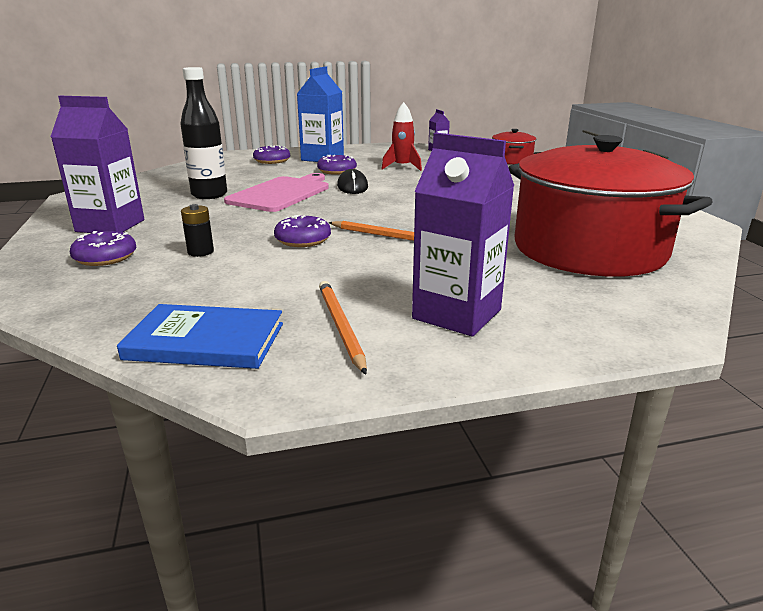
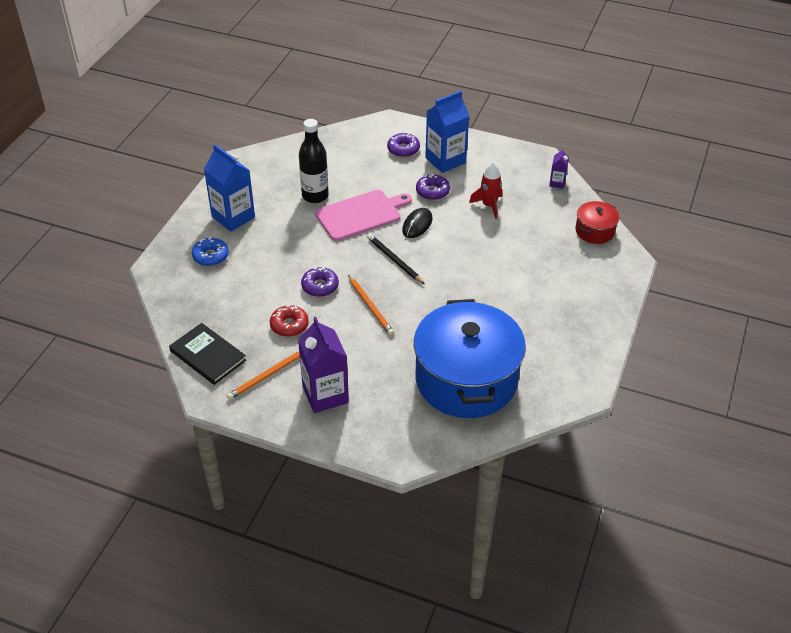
camera: 35 degrees right, 20 degrees up
(105, 257) = (210, 256): purple donut -> blue donut
(110, 226) = (233, 217): purple carton -> blue carton
(200, 252) = (258, 273): black battery -> none
(205, 341) = (208, 356): blue book -> black book
(306, 276) = (289, 325): none -> red donut
(340, 327) = (267, 375): orange pencil -> orange pencil turned 150 degrees counterclockwise
(364, 207) = (394, 260): none -> black pencil
(589, 249) = (466, 379): red pot -> blue pot

